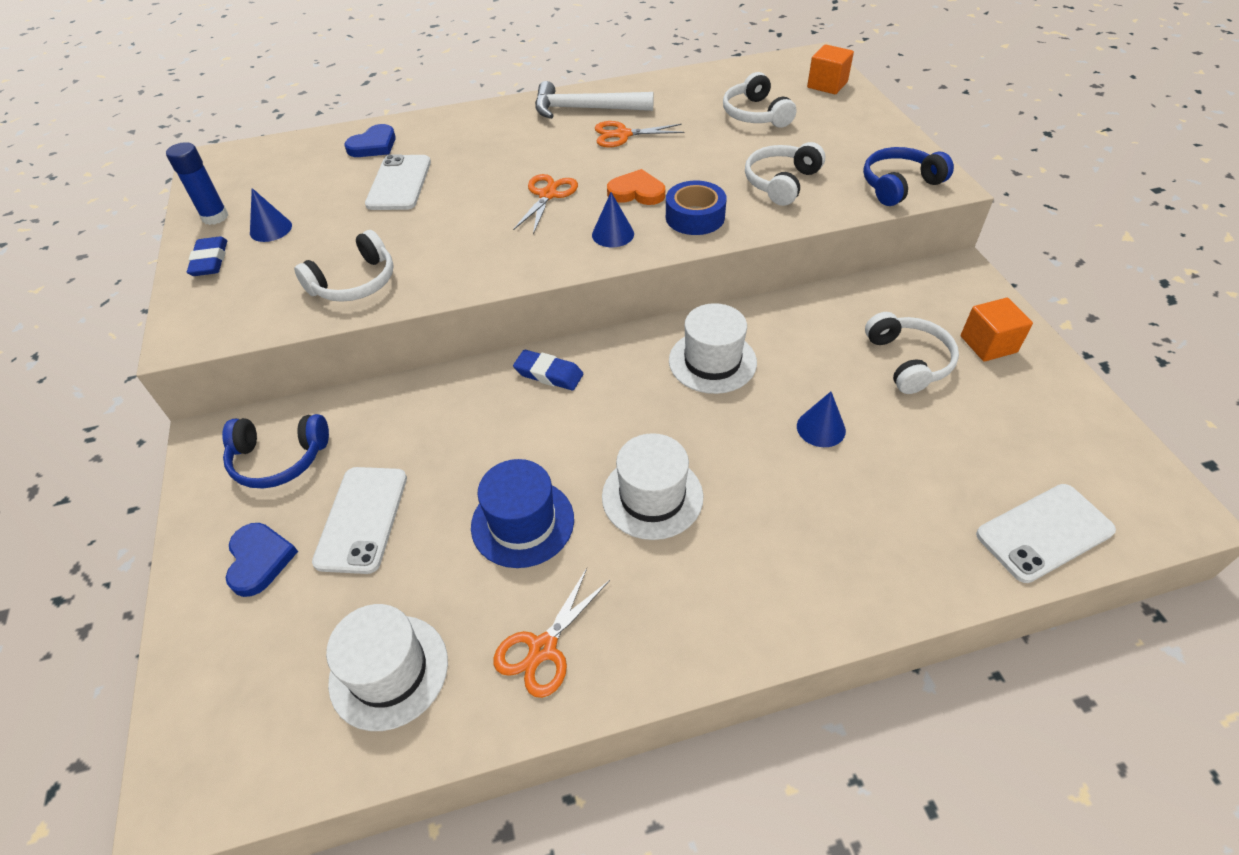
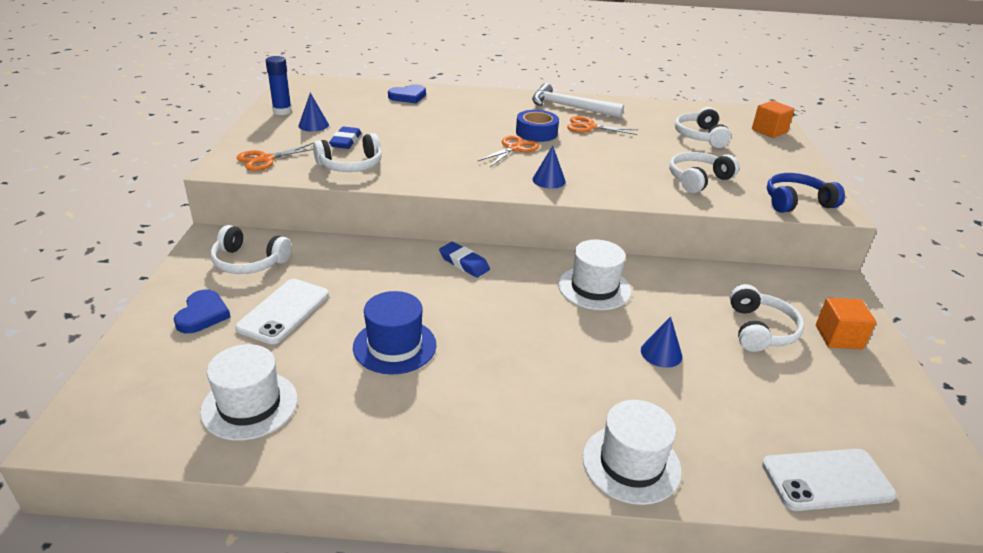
camera: 15 degrees right, 15 degrees down
(210, 261) = (265, 132): blue eraser -> blue eraser (345, 141)
(279, 459) = (249, 262): blue headphones -> white headphones
(399, 183) = (413, 120): white phone -> none
(543, 648) = (366, 427): orange scissors -> orange scissors (266, 159)
(637, 192) = (581, 161): orange heart -> none
(652, 496) = (501, 358): white hat -> white hat (631, 463)
(695, 217) = (617, 184): blue tape -> blue tape (536, 133)

